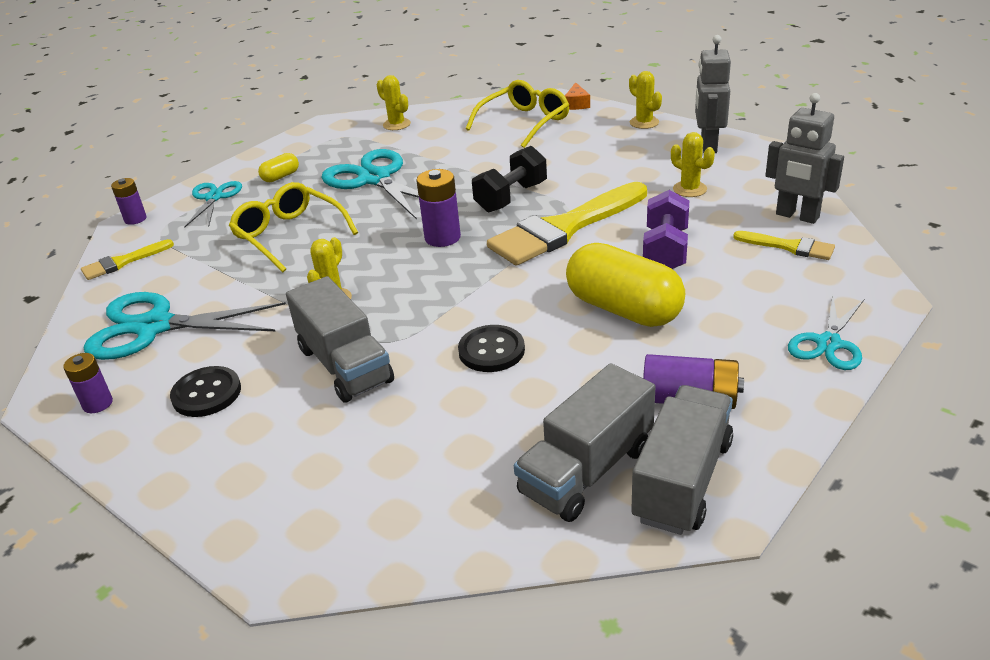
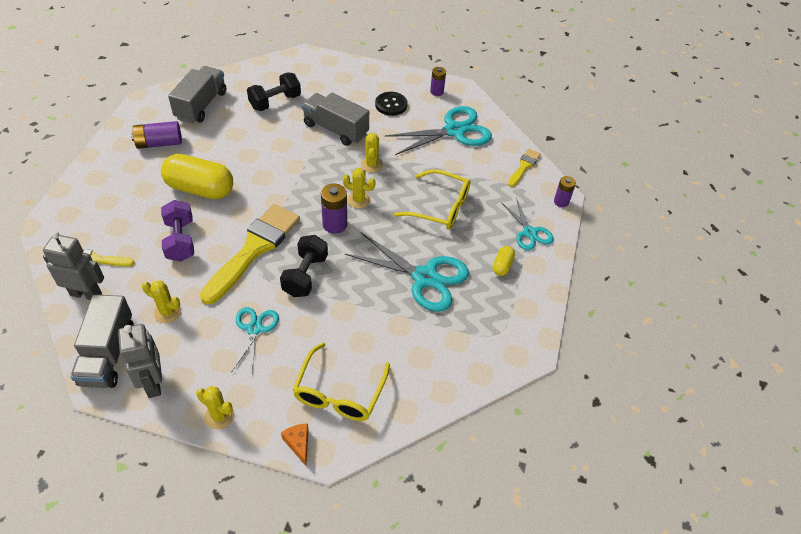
camera: 150 degrees right, 15 degrees up
(396, 124) = (462, 364): yellow cactus -> yellow cactus (358, 200)
(423, 446) = (275, 102): none -> black dumbbell
(491, 350) = (265, 150): black button -> none
(682, 480) = (160, 109): grey truck -> grey truck (108, 354)
(828, 343) = (85, 187): turquoise scissors -> turquoise scissors (254, 329)

